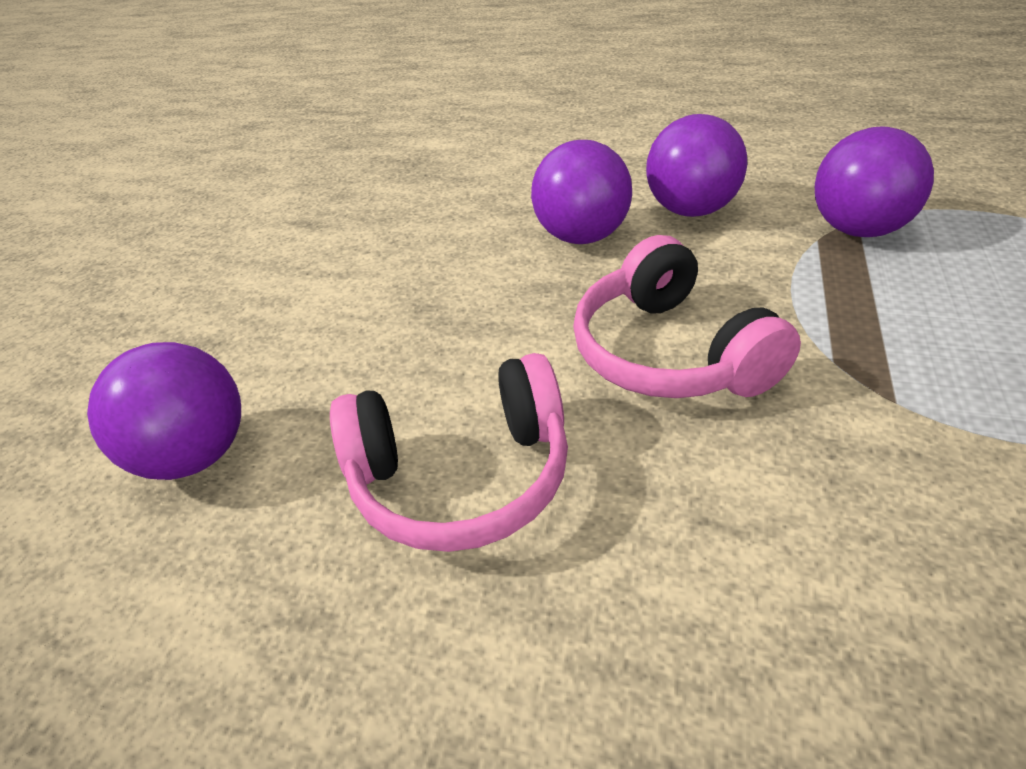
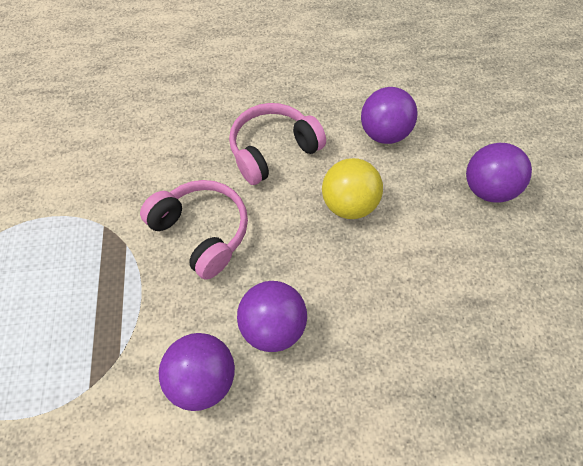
camera: 155 degrees right, 20 degrees up
(377, 345) = (348, 204): none -> yellow ball
(858, 230) = (91, 372): purple ball -> purple ball (486, 189)

